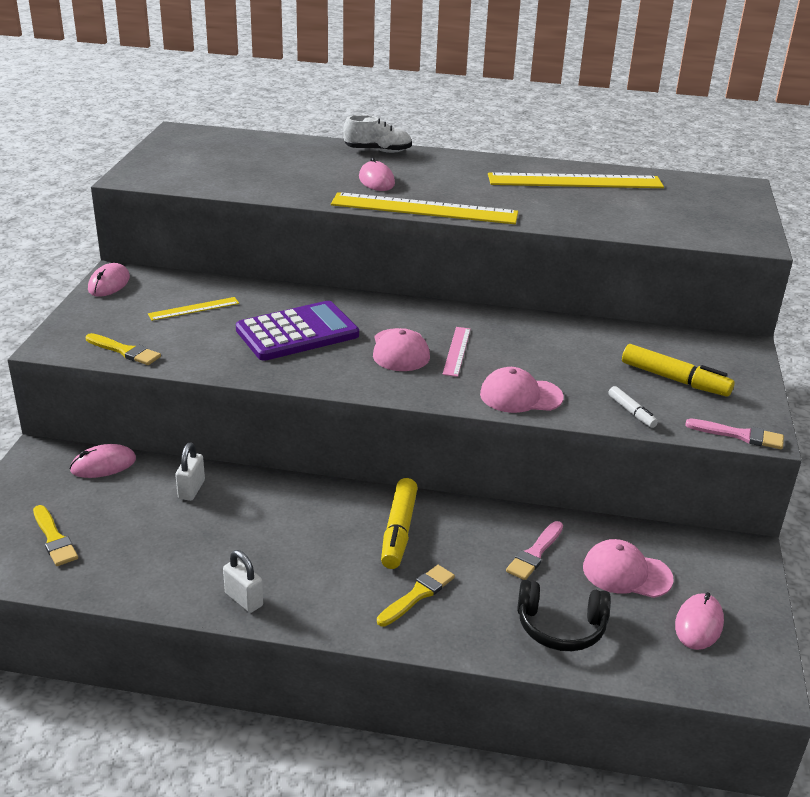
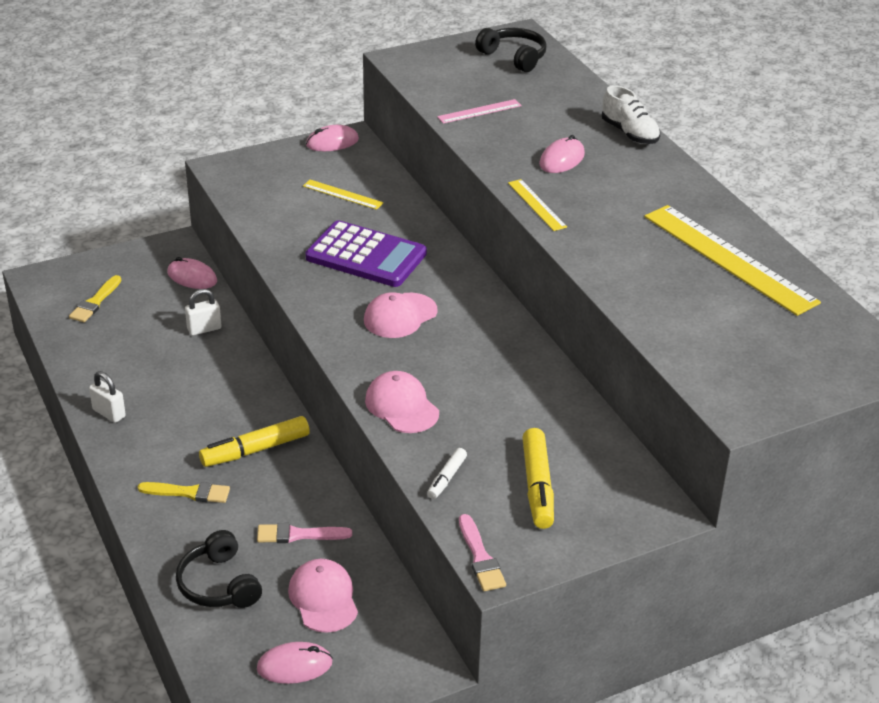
camera: 55 degrees right, 5 degrees up
(125, 351) = (247, 198): yellow brush -> none
(208, 144) = (514, 57): none -> black headphones
(244, 599) = (109, 413): white padlock -> white padlock turned 60 degrees counterclockwise
(424, 209) = (536, 205): yellow ruler -> yellow ruler, size x0.48
(456, 351) = (435, 344): pink ruler -> pink ruler (479, 111)

